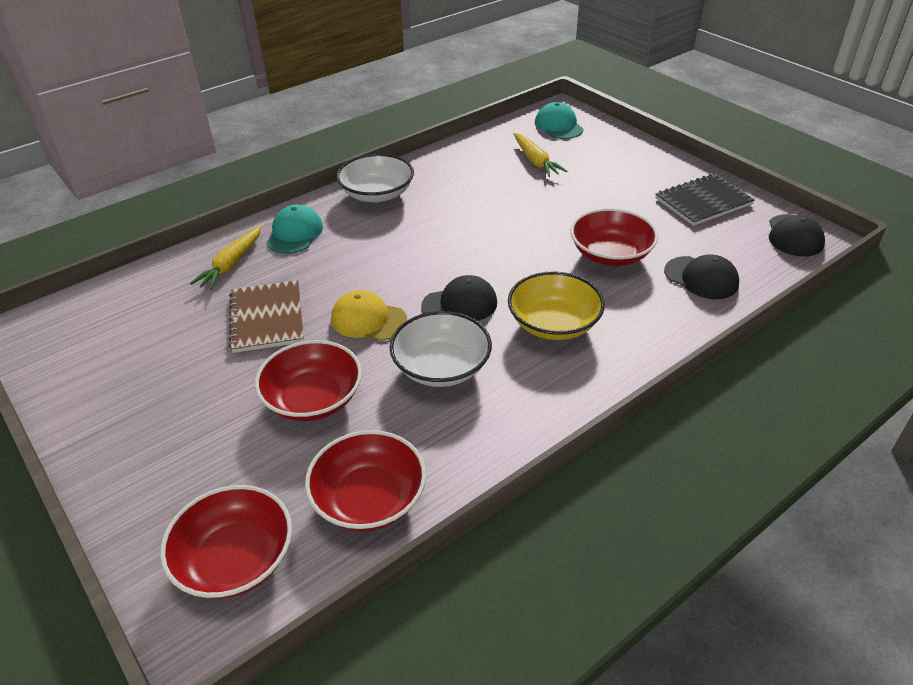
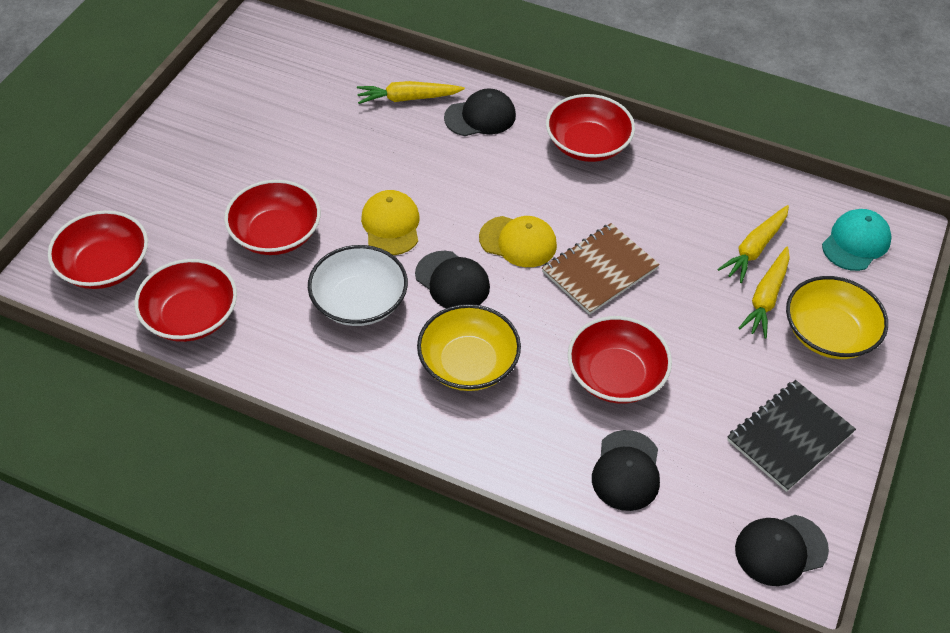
camera: 60 degrees right, 10 degrees up
(267, 318) = (353, 157): brown notebook -> brown notebook (599, 270)
(295, 233) = (480, 116): turquoise cap -> black cap
(377, 194) = (587, 144): white bowl -> red bowl
(446, 257) = (518, 242): none -> yellow cap
(581, 171) = (766, 298): none -> yellow carrot
(626, 159) = (829, 333): none -> yellow bowl
(703, 201) = (789, 436): black notebook -> black notebook turned 75 degrees counterclockwise

